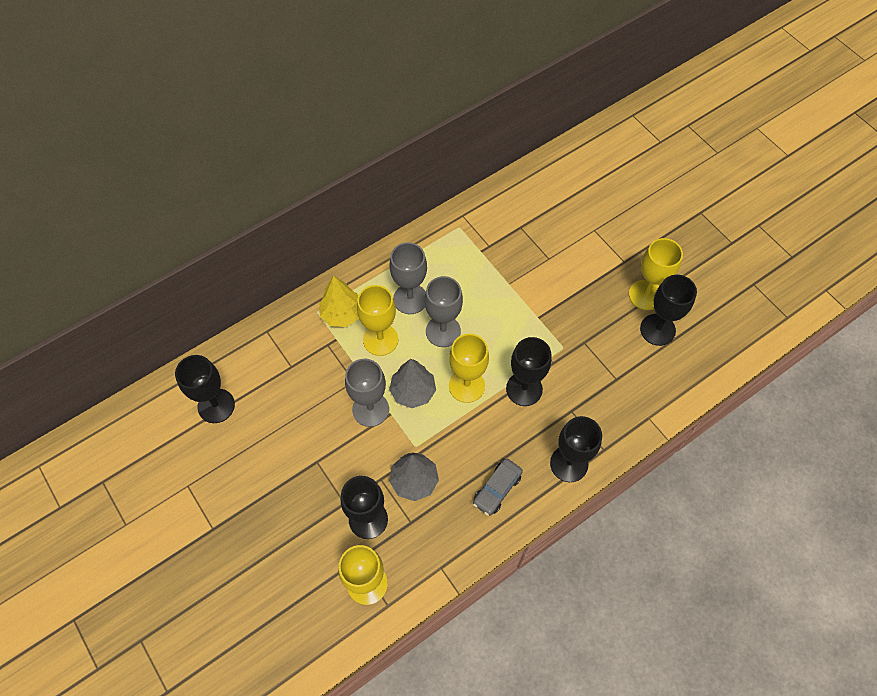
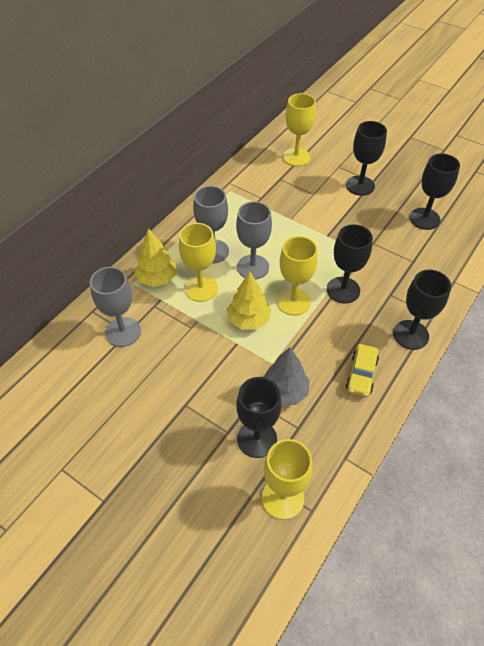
camera: 20 degrees left, 10 degrees down
(216, 406) = (65, 387): black goblet -> black goblet (360, 185)
(370, 409) = (217, 345): grey goblet -> grey goblet (123, 332)
(413, 392) = (249, 320): grey tree -> yellow tree
(497, 489) = (361, 374): grey car -> yellow car
(645, 295) = (402, 198): yellow goblet -> yellow goblet (296, 157)

